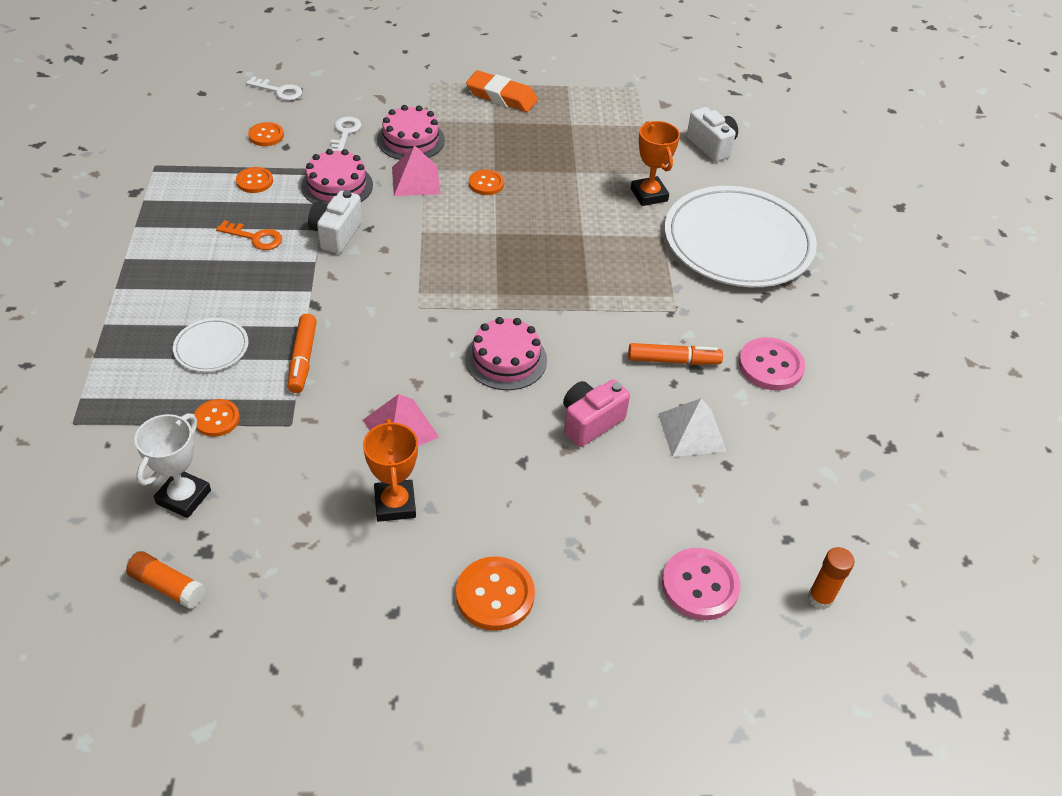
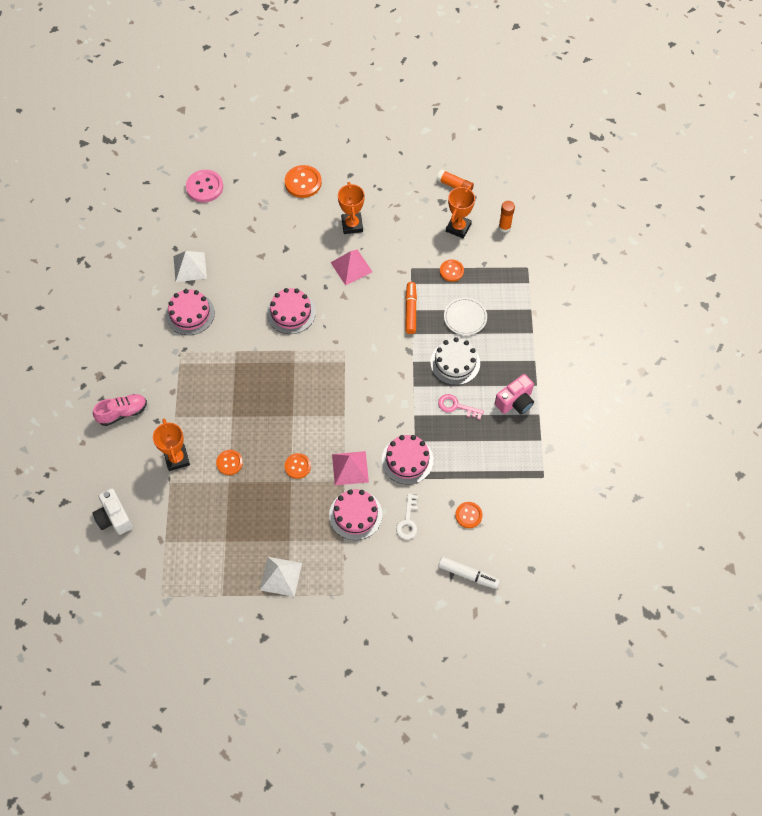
camera: 175 degrees left, 15 degrees up
(184, 497) = (458, 228): white trophy -> orange trophy
(244, 288) = (455, 362): none -> white cake
(254, 181) = (467, 462): orange button -> orange button (229, 463)
(255, 237) = (456, 406): orange key -> pink key
(279, 91) = (468, 574): white key -> white marker
(336, 234) = (402, 411): white camera -> none
(501, 96) = (281, 576): orange eraser -> white pyramid
(590, 422) = (246, 272): pink camera -> pink camera (515, 402)
(673, 360) = (190, 314): orange marker -> pink cake
(738, 242) = (122, 413): white plate -> pink shoe
(770, 366) = (131, 311): pink button -> none
(820, 598) = (148, 182): orange glue stick -> orange glue stick (504, 227)

